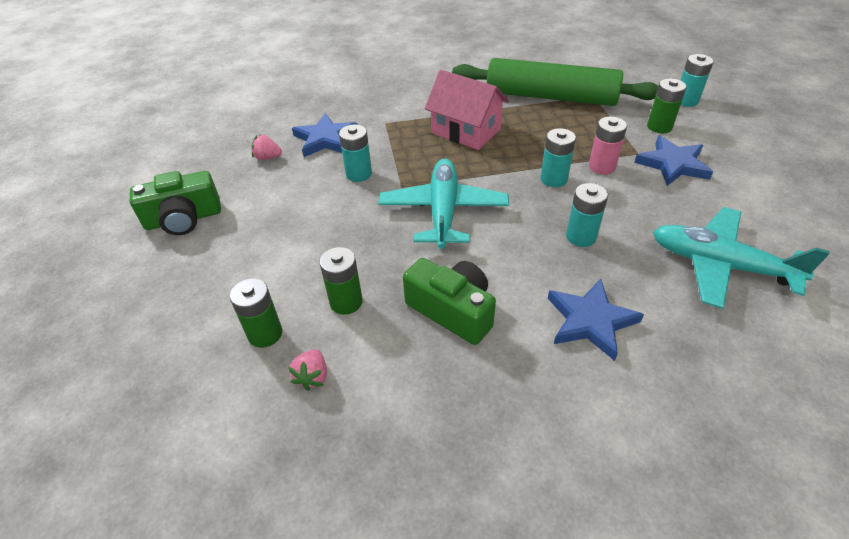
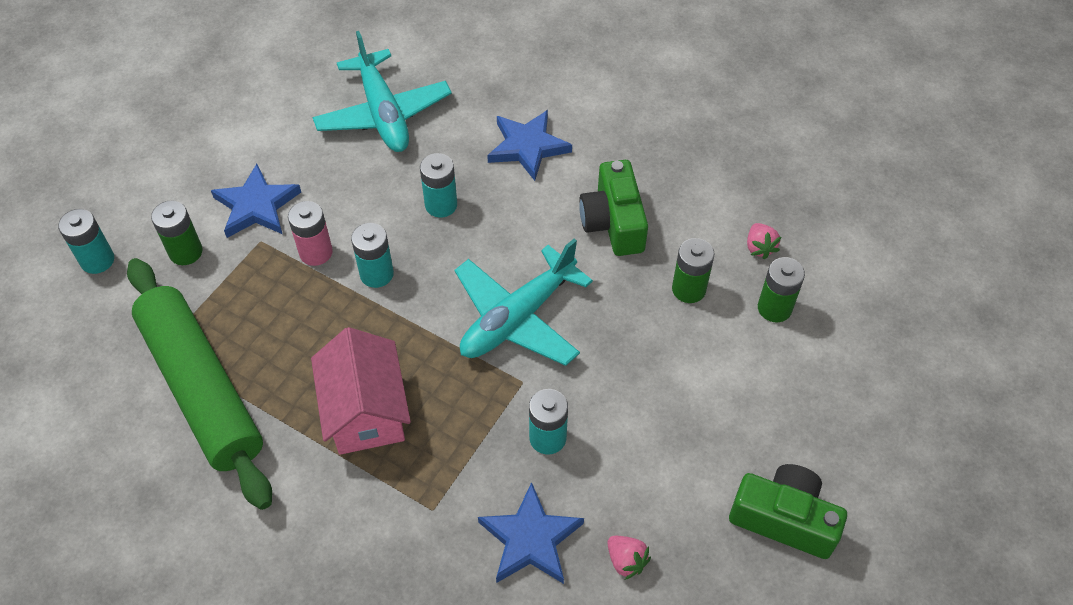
camera: 140 degrees left, 10 degrees up
(312, 376) = (759, 248): pink strawberry -> pink strawberry turned 120 degrees clockwise

